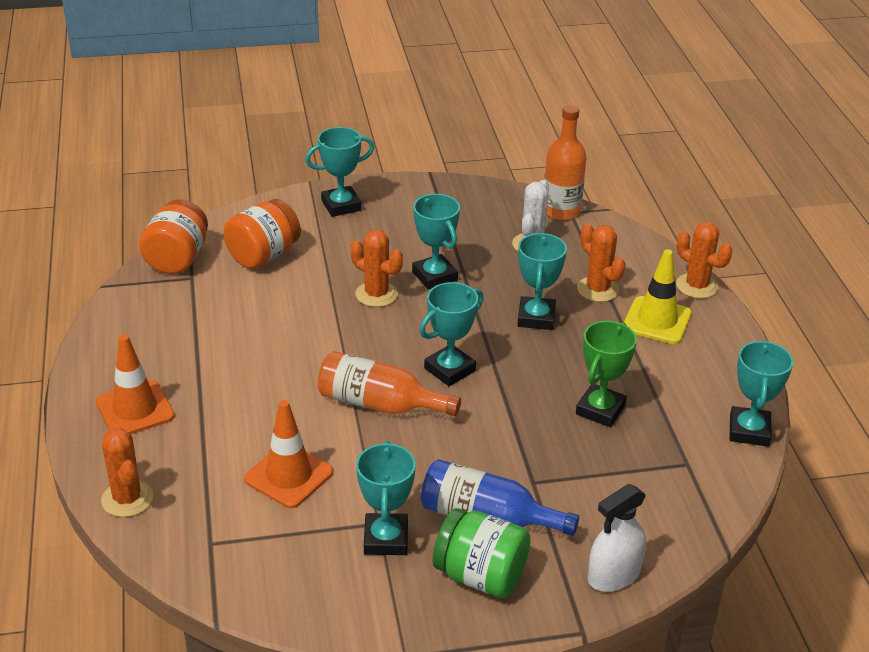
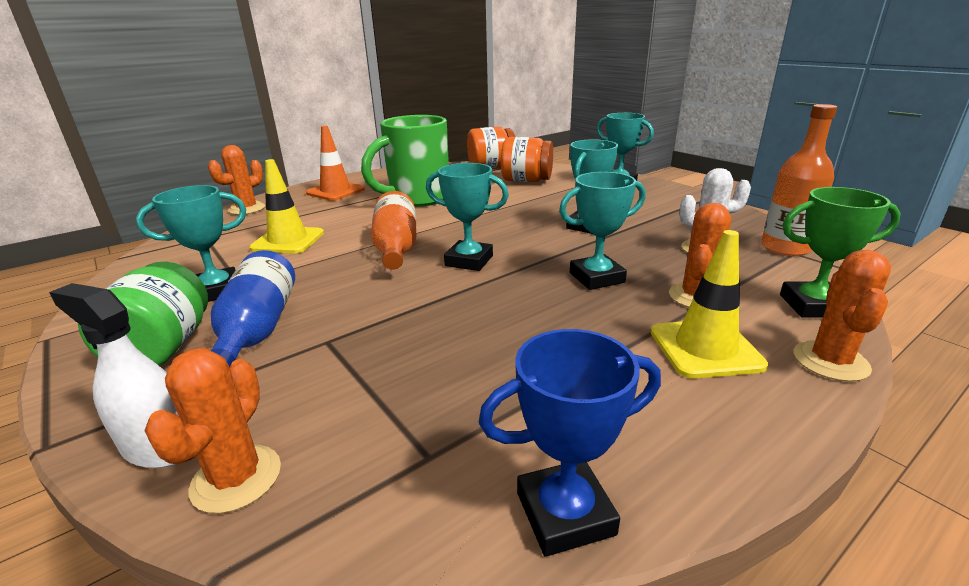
camera: 65 degrees right, 10 degrees down
(241, 351) = (417, 198): none -> green mug
(288, 476) = (288, 241): orange traffic cone -> yellow traffic cone
(376, 294) = (533, 215): orange cactus -> orange cactus (236, 478)
(600, 410) = (484, 351): green trophy -> green trophy (813, 306)
(749, 431) = (565, 513): turquoise trophy -> blue trophy

